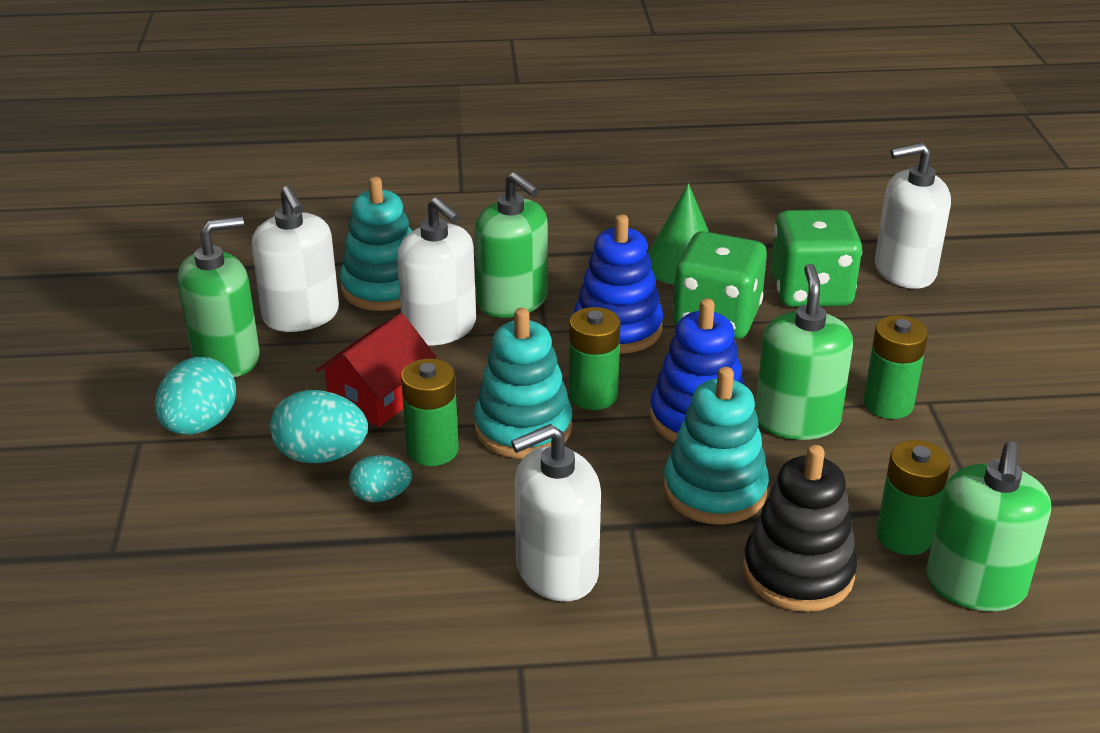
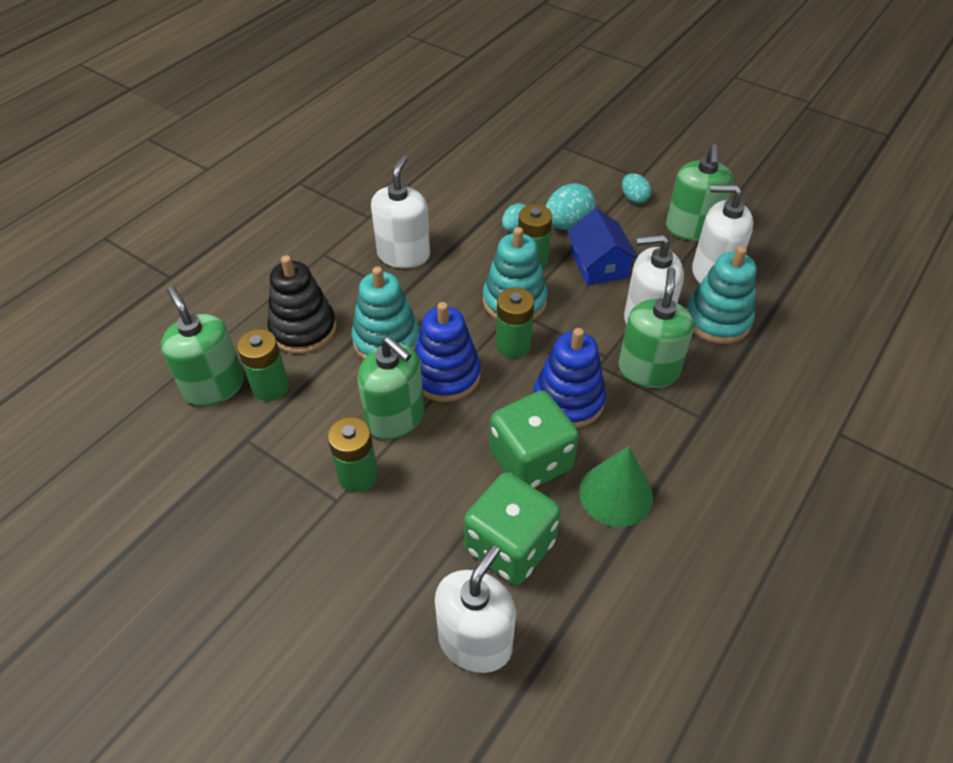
camera: 130 degrees right, 15 degrees up
(200, 425) = (634, 198): turquoise egg -> turquoise egg, size x0.62
(379, 396) = (599, 265): red house -> blue house
(512, 301) = (648, 370): green soap dispenser -> green soap dispenser turned 105 degrees clockwise

